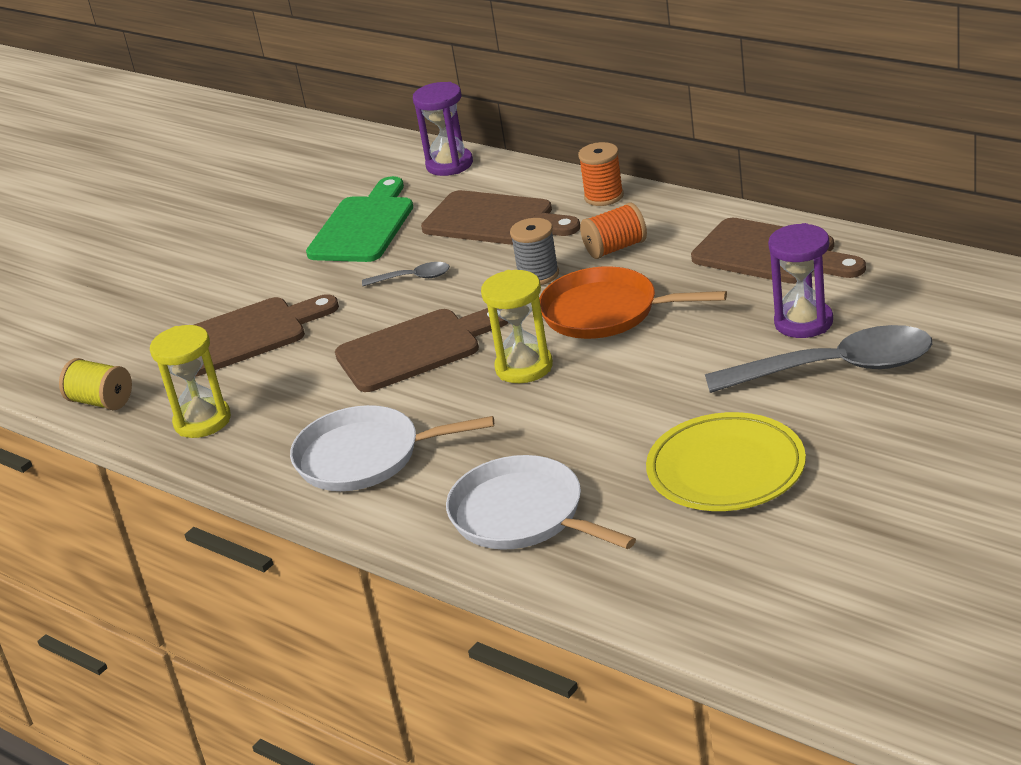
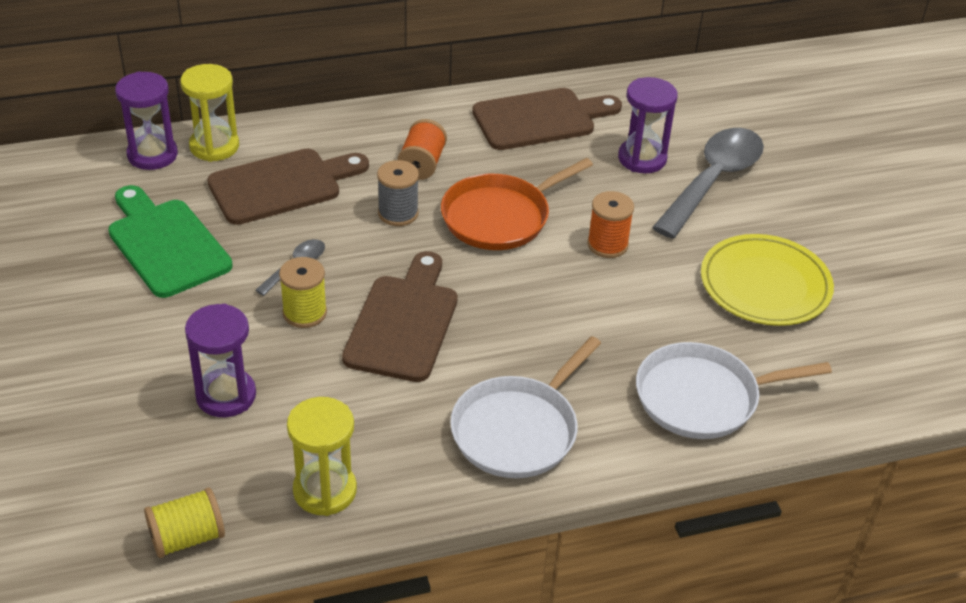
camera: 60 degrees left, 10 degrees up
(245, 335) = (226, 395): brown cutting board -> purple hourglass
(369, 310) = (304, 313): none -> yellow spool
(524, 367) = (514, 290): yellow hourglass -> yellow hourglass (214, 146)
(604, 196) = (341, 127): orange spool -> orange spool (607, 245)

